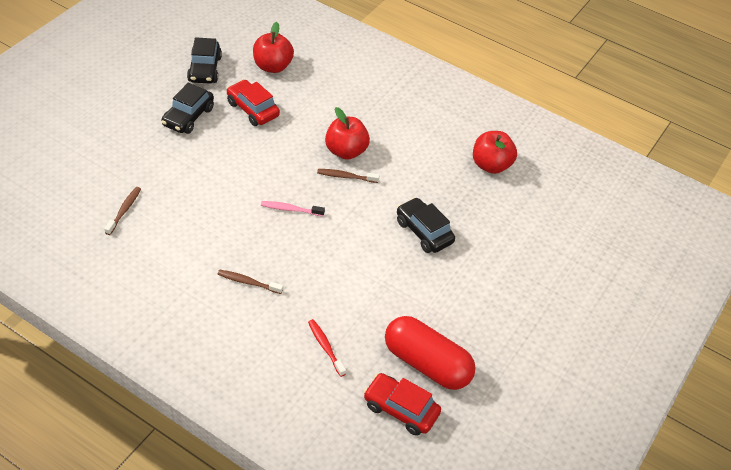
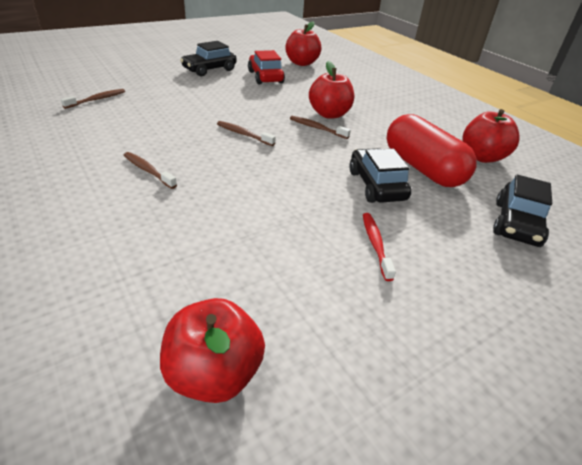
camera: 25 degrees right, 10 degrees down
(205, 69) = (247, 54): black car -> black car (516, 224)
(290, 209) = (243, 134): pink toothbrush -> brown toothbrush
(325, 347) = (174, 253): red toothbrush -> red toothbrush (375, 244)
(401, 409) = (214, 373): red car -> red apple
(427, 364) = (298, 321): red capsule -> red capsule (422, 168)

